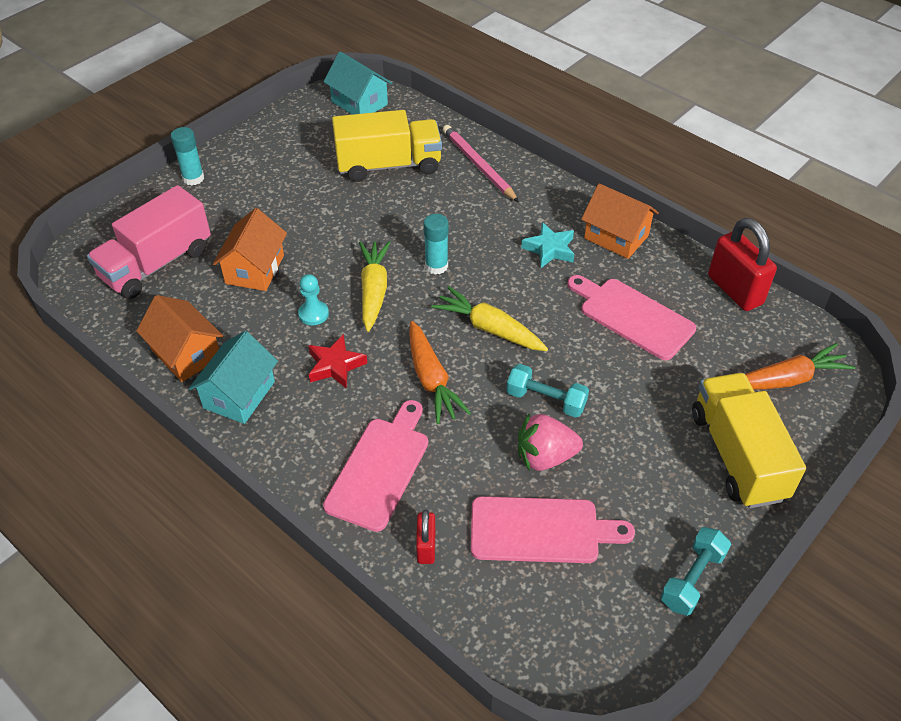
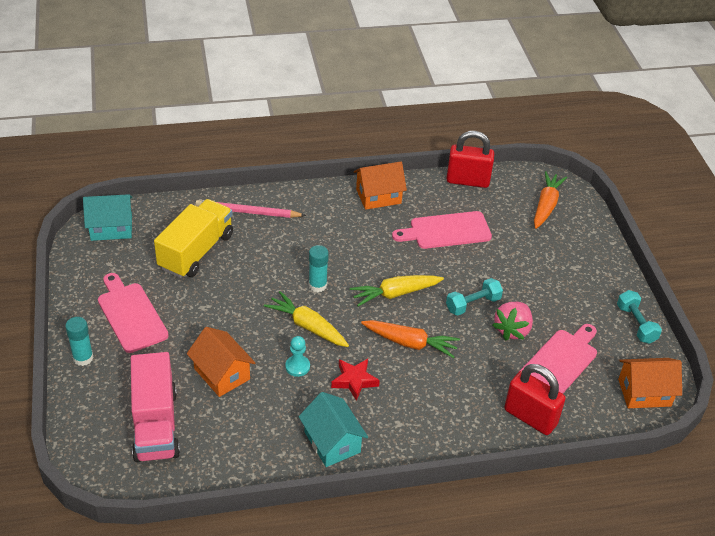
camera: 55 degrees left, 5 degrees down
(186, 354) = (266, 452): orange house -> orange house (644, 392)
(380, 468) = (457, 405): pink cutting board -> pink cutting board (131, 315)
(426, 547) = (530, 417): red padlock -> red padlock, size x1.89
(549, 249) = (358, 229): turquoise star -> none
(737, 455) = (577, 257): yellow truck -> none

